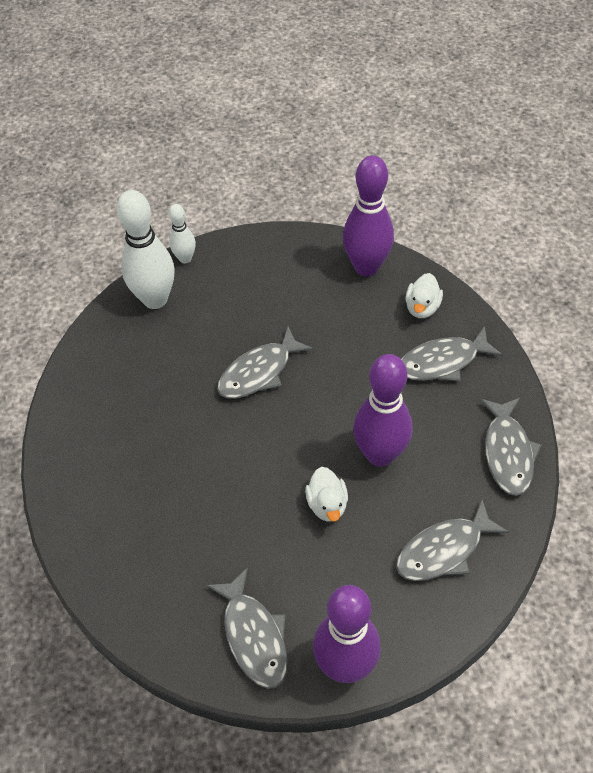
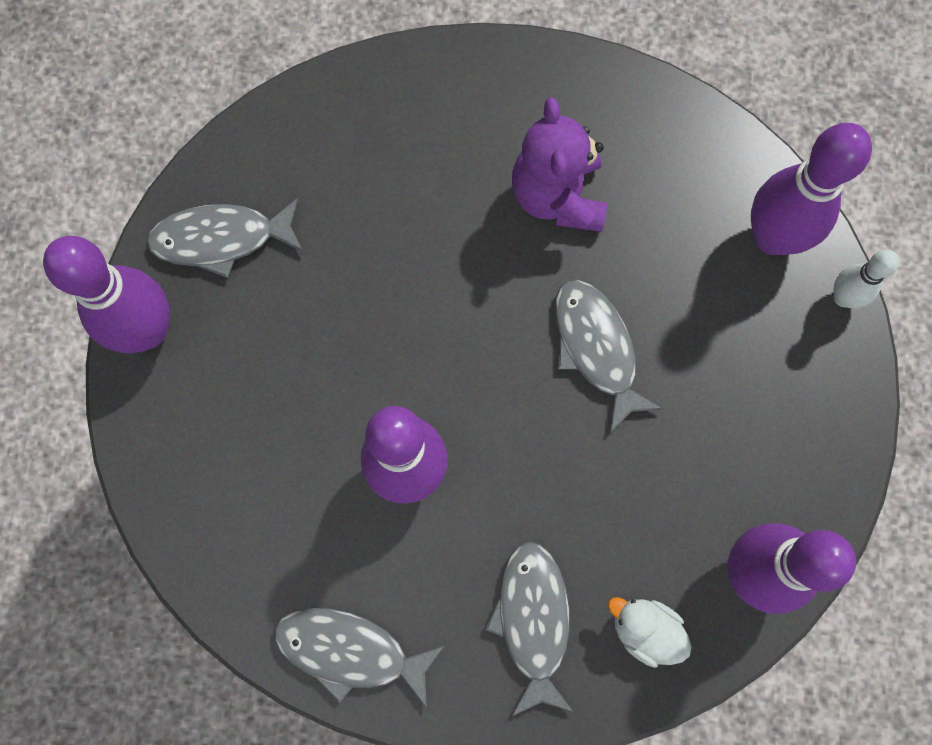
camera: 105 degrees right, 20 degrees up
(155, 299) = (772, 237): white bowling pin -> purple bowling pin
(157, 420) = (558, 196): none -> purple teddy bear
(327, 504) = (358, 376): white duck -> none
(444, 550) = (241, 502): grey fish -> none

